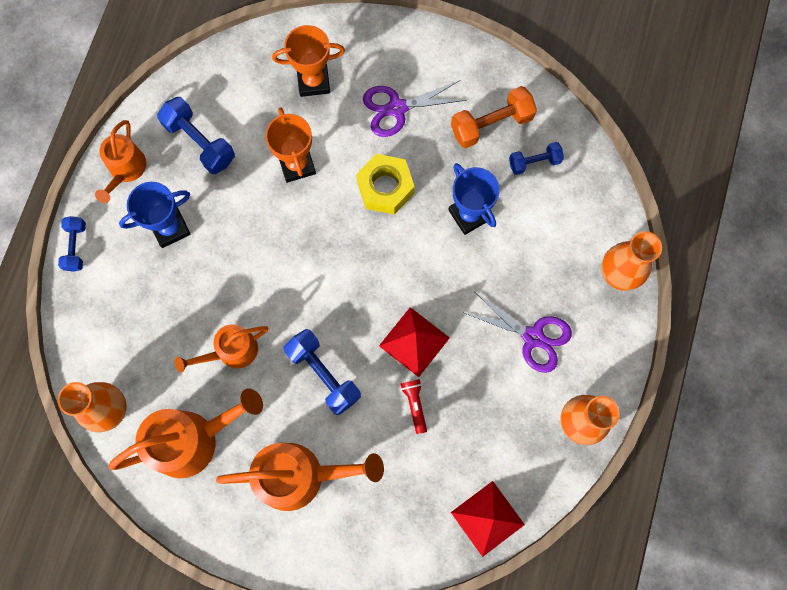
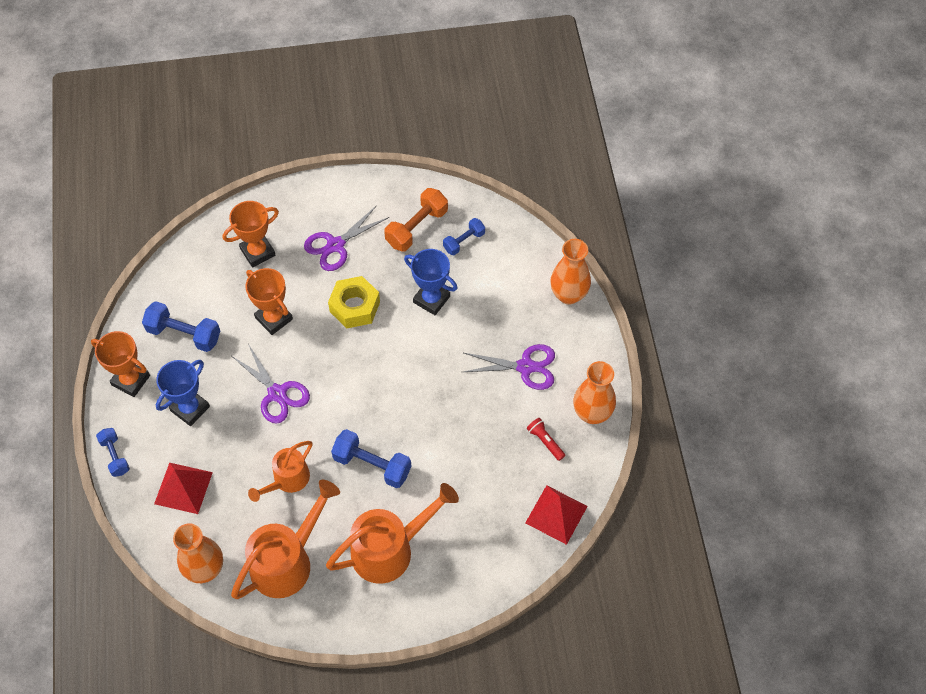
camera: 25 degrees left, 15 degrees down
(126, 170) = (131, 380): orange watering can -> orange trophy
(263, 251) = (277, 393): none -> purple scissors
(414, 341) = (433, 409): red pyramid -> red pyramid (183, 488)
(415, 405) = (457, 456): red flashlight -> red flashlight (545, 441)

